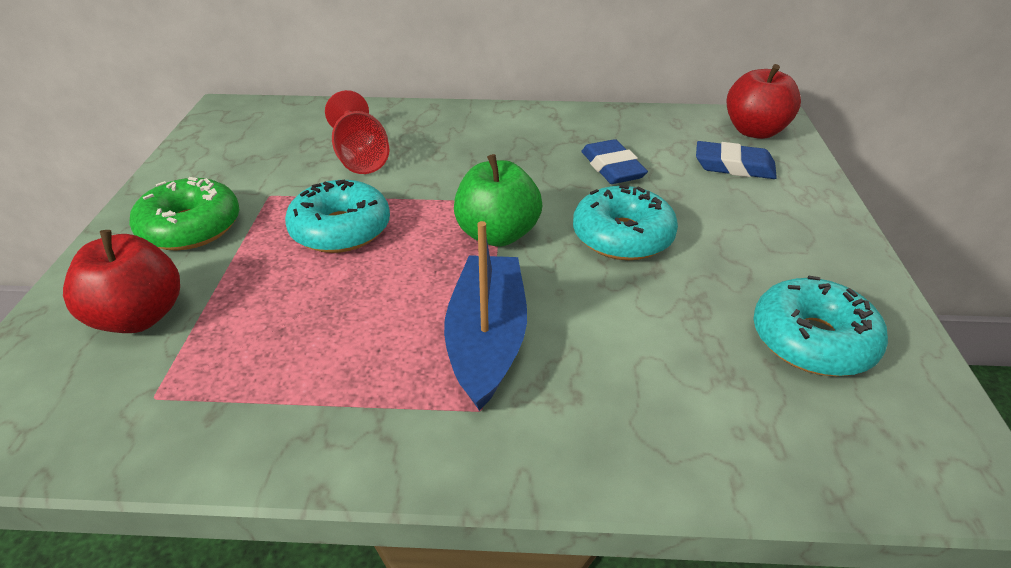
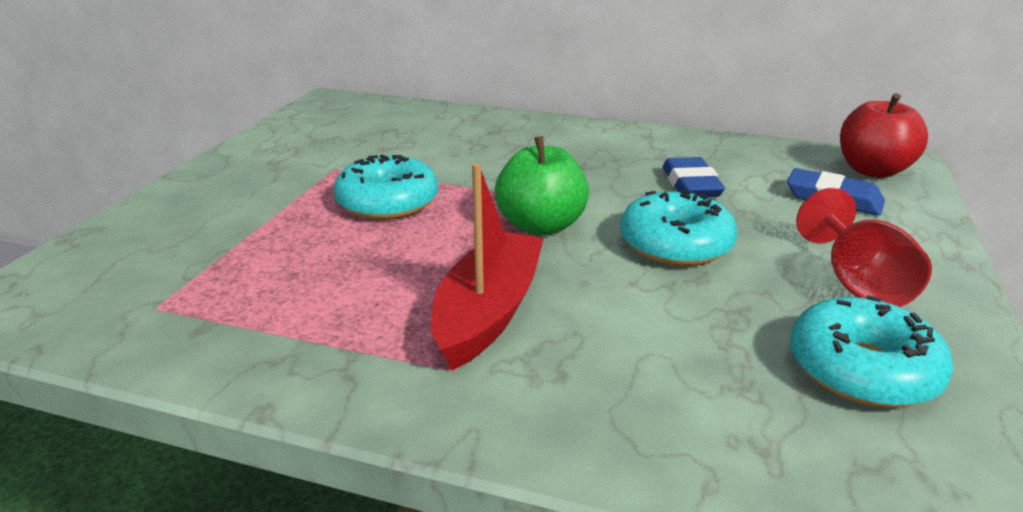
camera: 15 degrees right, 10 degrees down
(139, 317) = (174, 245): red apple -> none
(190, 227) = (253, 184): green donut -> none
(361, 158) = (434, 149): red goblet -> red goblet (858, 284)
(487, 340) = (488, 312): blue boat -> red boat

